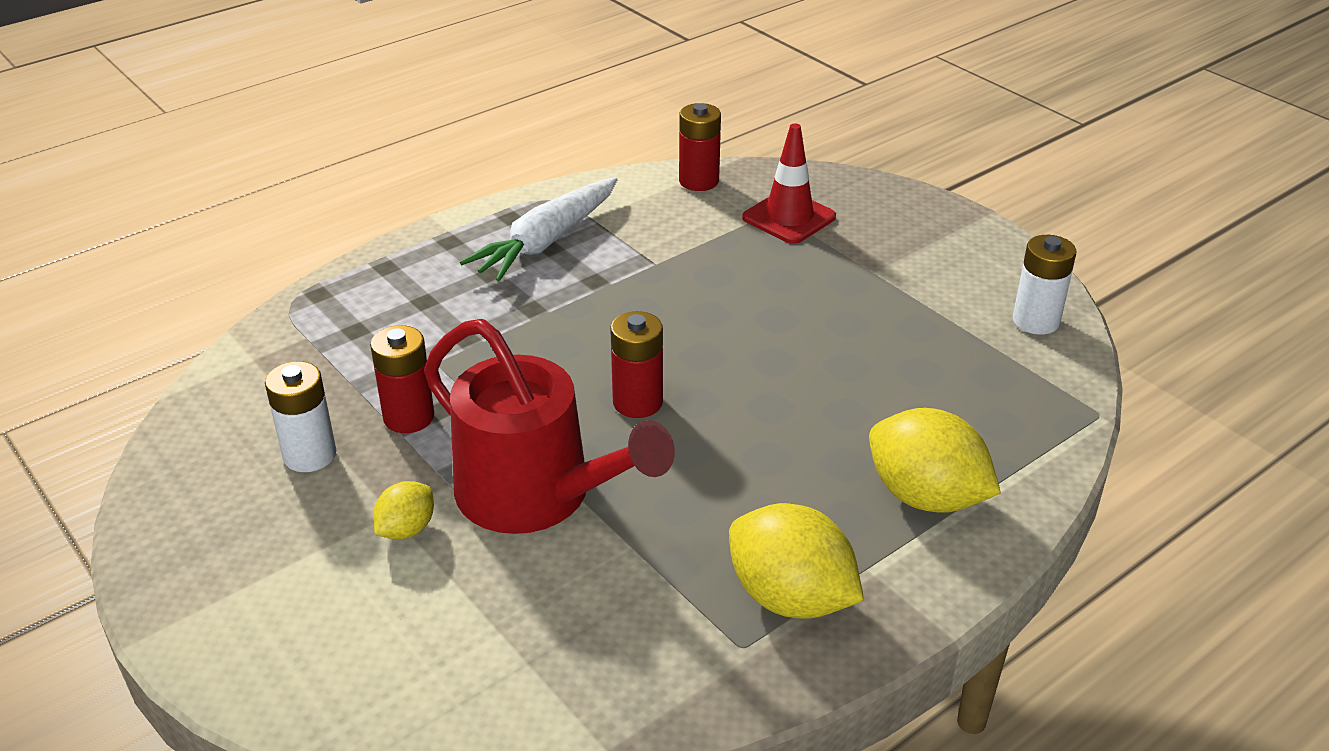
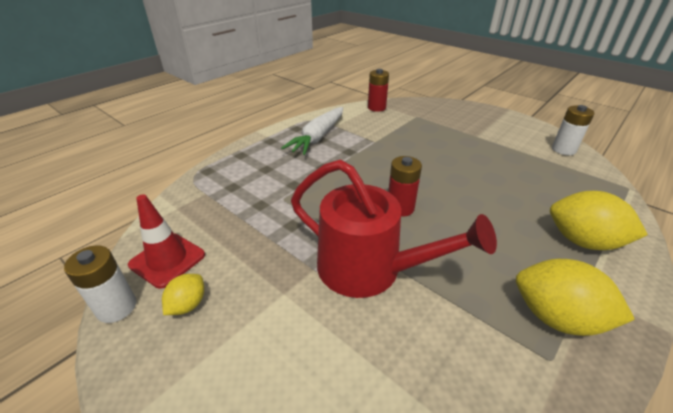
camera: 10 degrees left, 0 degrees up
(310, 455) = (221, 261): white battery -> white battery (116, 307)
(406, 529) = (297, 304): yellow lemon -> yellow lemon (188, 305)
(409, 417) = (276, 231): red battery -> none
(789, 217) = (424, 118): red traffic cone -> red traffic cone (167, 260)

